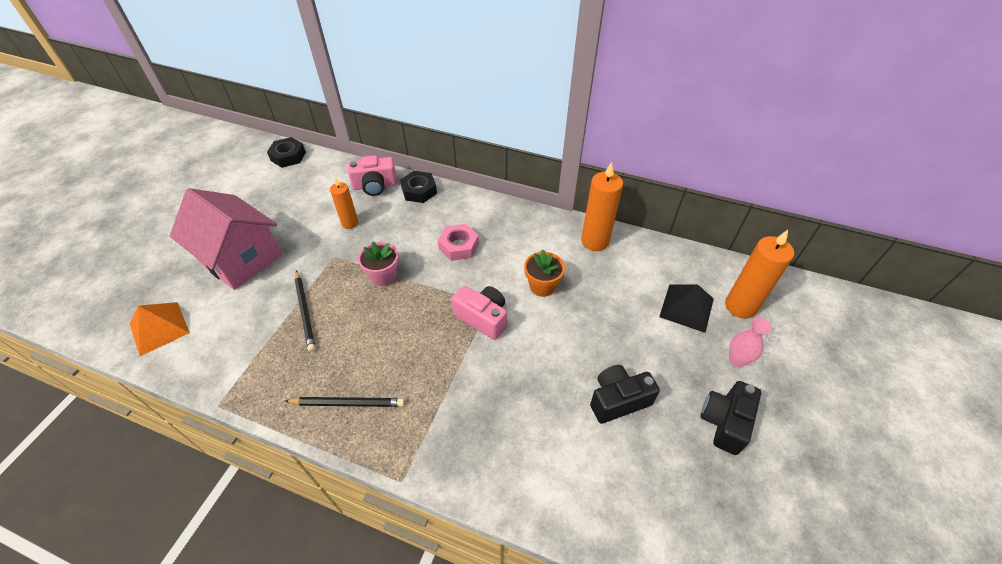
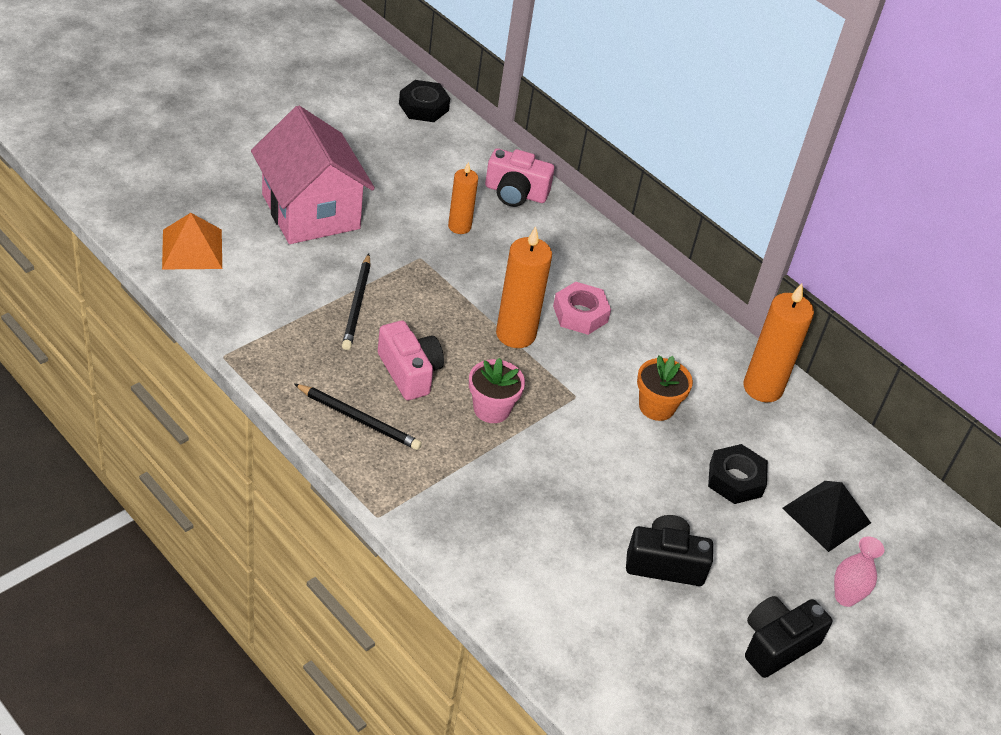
camera: 20 degrees right, 5 degrees down
(383, 276) = (467, 307): pink flower pot -> pink flower pot (491, 409)
(419, 191) = (569, 224): black nut -> black nut (735, 480)
(482, 318) = (560, 407): pink camera -> pink camera (409, 372)
(740, 306) = (900, 547): orange candle -> orange candle (515, 334)

